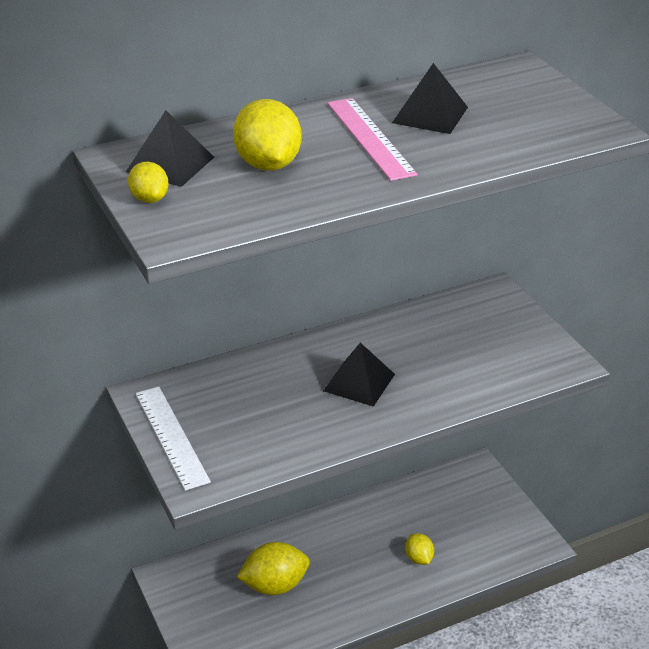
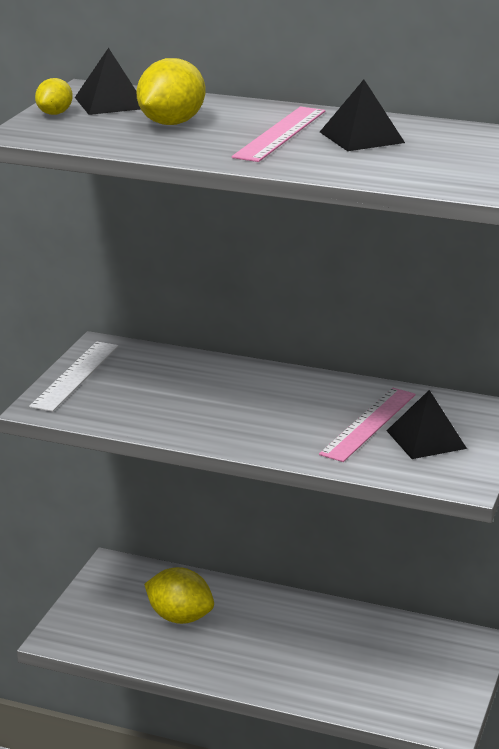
camera: 45 degrees right, 10 degrees down
(359, 382) = (264, 410): black pyramid -> black pyramid (426, 439)
(419, 558) = (320, 670): yellow lemon -> none
(442, 351) = (369, 424): none -> pink ruler

